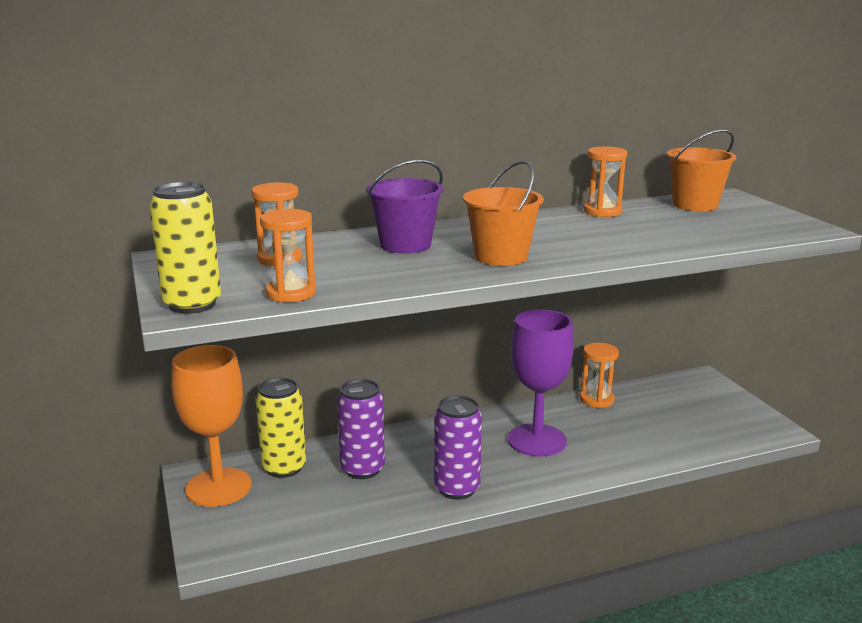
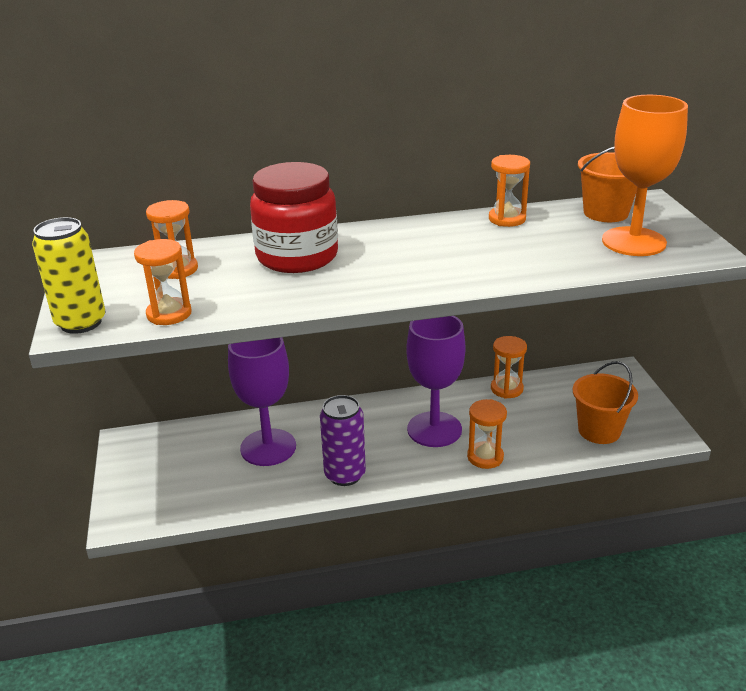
camera: 10 degrees right, 10 degrees up
(218, 487) = (141, 455): orange goblet -> orange goblet (633, 242)
(284, 468) = (201, 440): yellow can -> none
(362, 469) = (268, 447): purple can -> purple goblet
(405, 245) = (297, 257): purple bucket -> red jar
(501, 257) = (378, 277): orange bucket -> orange bucket (599, 430)
(600, 461) = (485, 457): none -> orange hourglass

